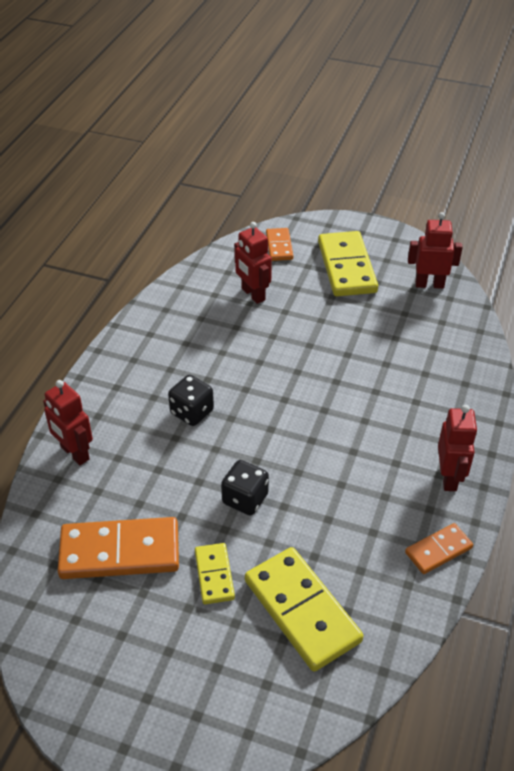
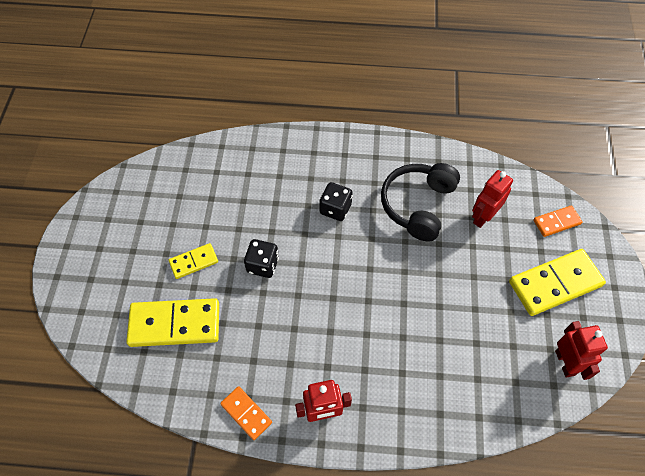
camera: 75 degrees right, 15 degrees up
(74, 453) = (276, 150): red robot -> none
(120, 552) = (201, 201): orange domino -> none
(217, 340) = (418, 205): none -> black headphones
(301, 611) = (175, 324): yellow domino -> yellow domino turned 45 degrees clockwise

